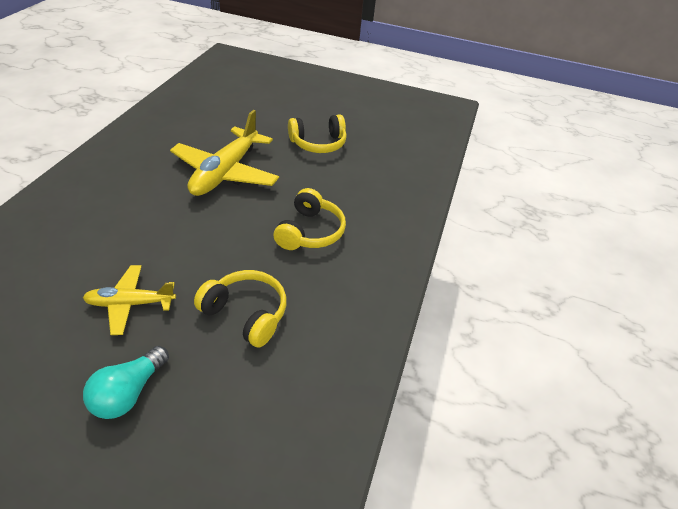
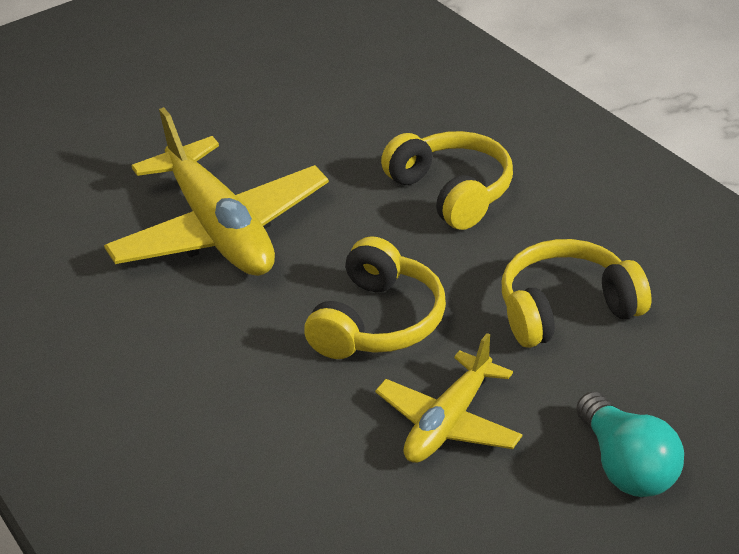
camera: 45 degrees left, 5 degrees down
(318, 143) = (246, 107): yellow headphones -> yellow headphones (378, 322)

